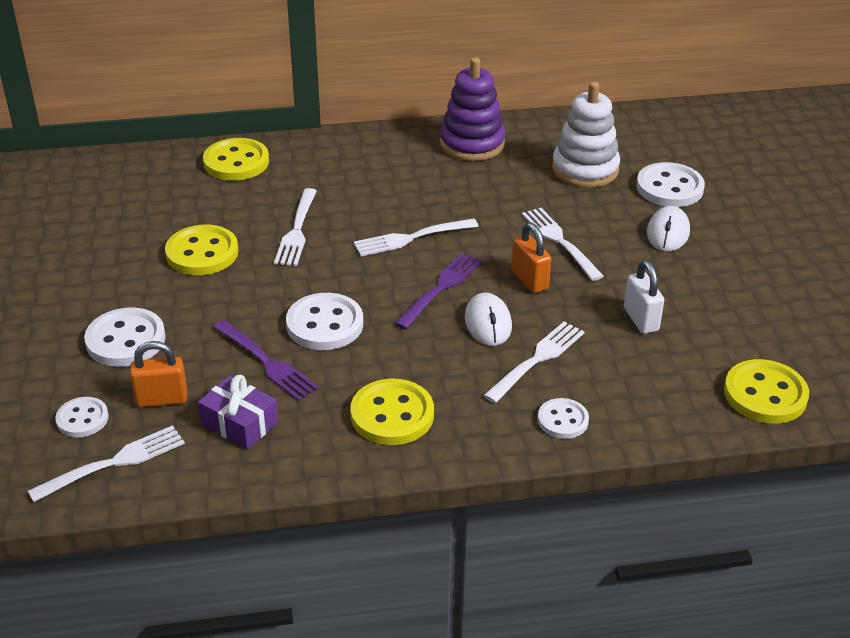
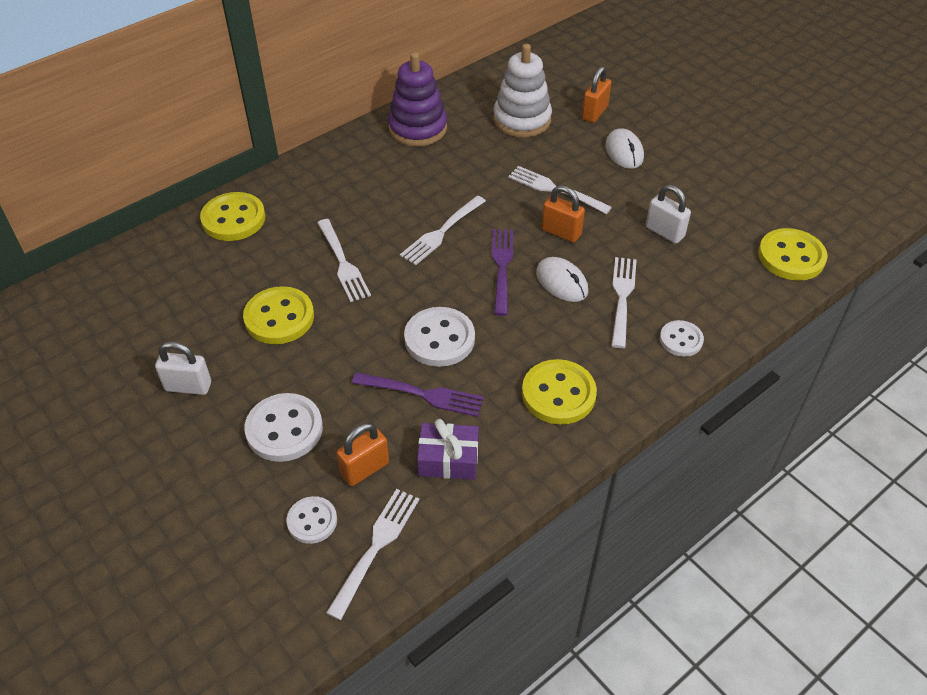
camera: 30 degrees left, 10 degrees up
(81, 276) = (188, 386): none -> white padlock
(669, 188) = (594, 113): white button -> orange padlock

